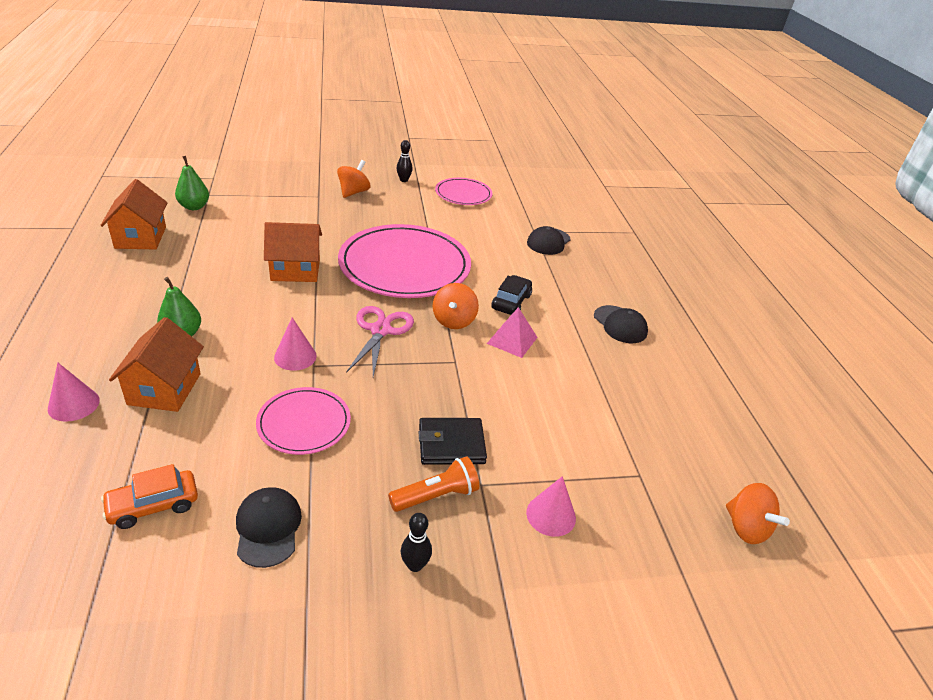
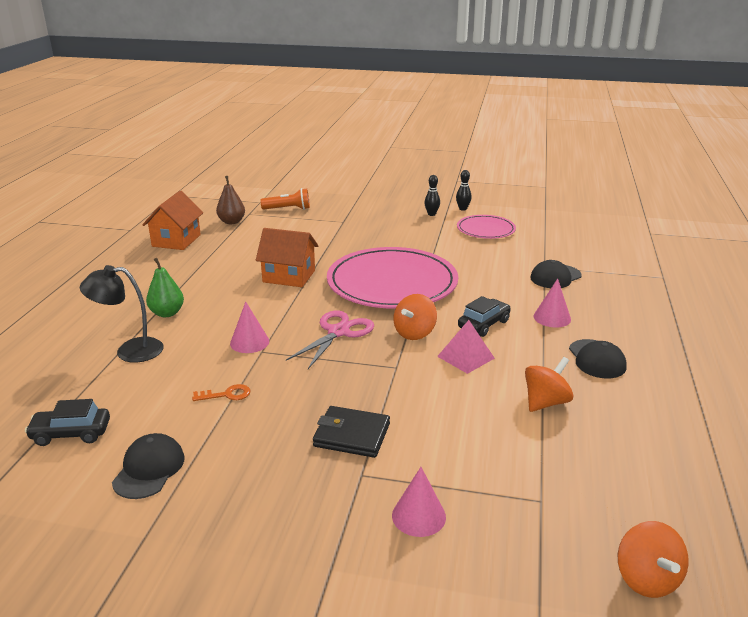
camera: 25 degrees right, 10 degrees down
(73, 404) = (57, 351): pink cone -> pink cone (552, 317)
(153, 505) = (71, 433): orange car -> black car
(164, 389) = (130, 351): orange house -> black lamp
(194, 207) = (232, 222): green pear -> brown pear
(304, 423) = (226, 395): pink plate -> orange key
(353, 192) = (377, 221): orange spinning top -> orange spinning top (545, 402)
(415, 565) = (258, 528): black bowling pin -> black bowling pin (463, 209)
(436, 496) = (312, 475): orange flashlight -> orange flashlight (288, 209)

